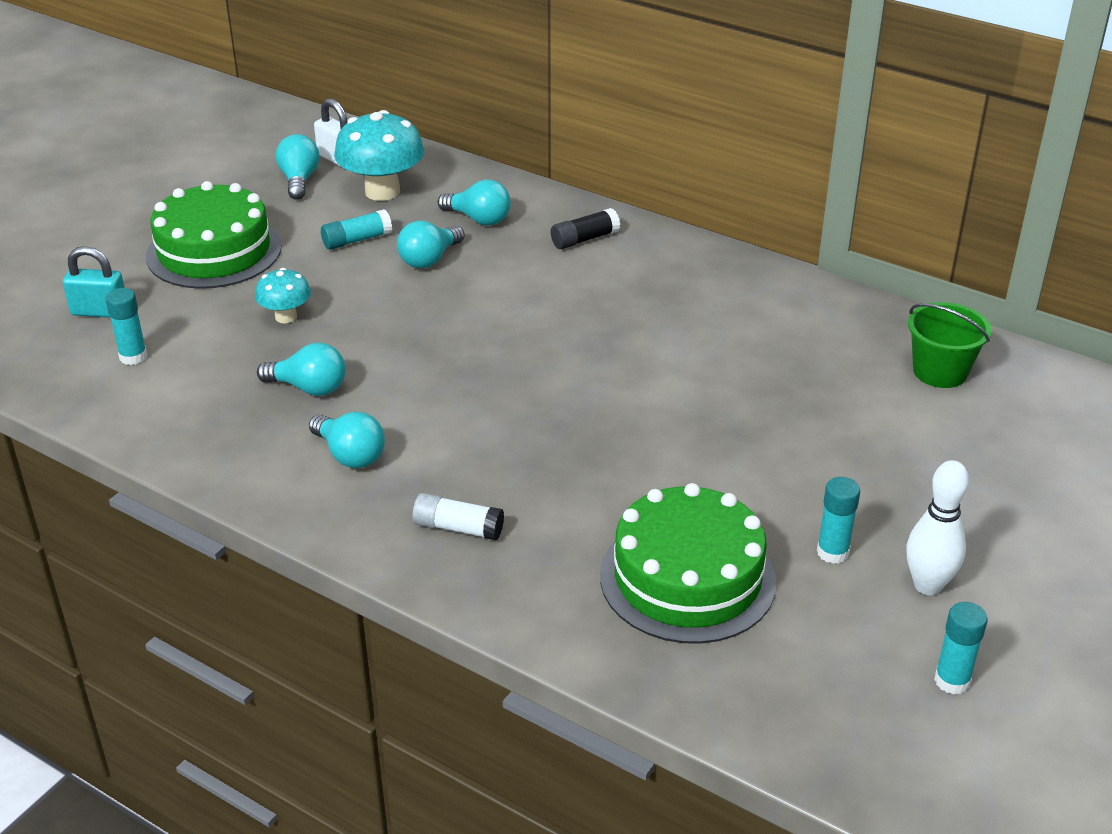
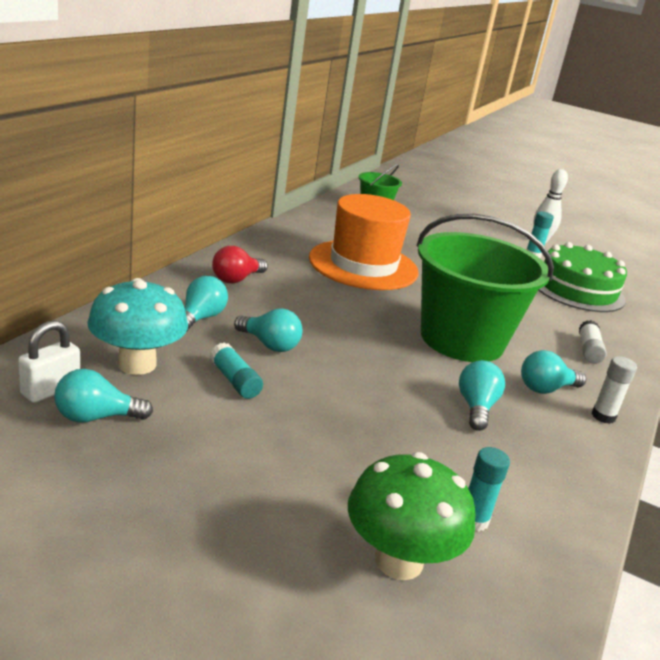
camera: 100 degrees left, 10 degrees down
(99, 311) = (398, 561): turquoise padlock -> green mushroom
(214, 251) = (257, 475): green cake -> none
(286, 317) = (376, 421): turquoise mushroom -> none
(287, 493) = (603, 416): none -> white glue stick
(350, 455) = (545, 389): turquoise light bulb -> turquoise light bulb turned 150 degrees counterclockwise
(467, 402) = (462, 339): none -> green bucket
(584, 239) = (236, 279): black glue stick -> red light bulb
(676, 339) = (363, 265): none -> orange hat
(952, 681) = (595, 246): turquoise glue stick -> none

